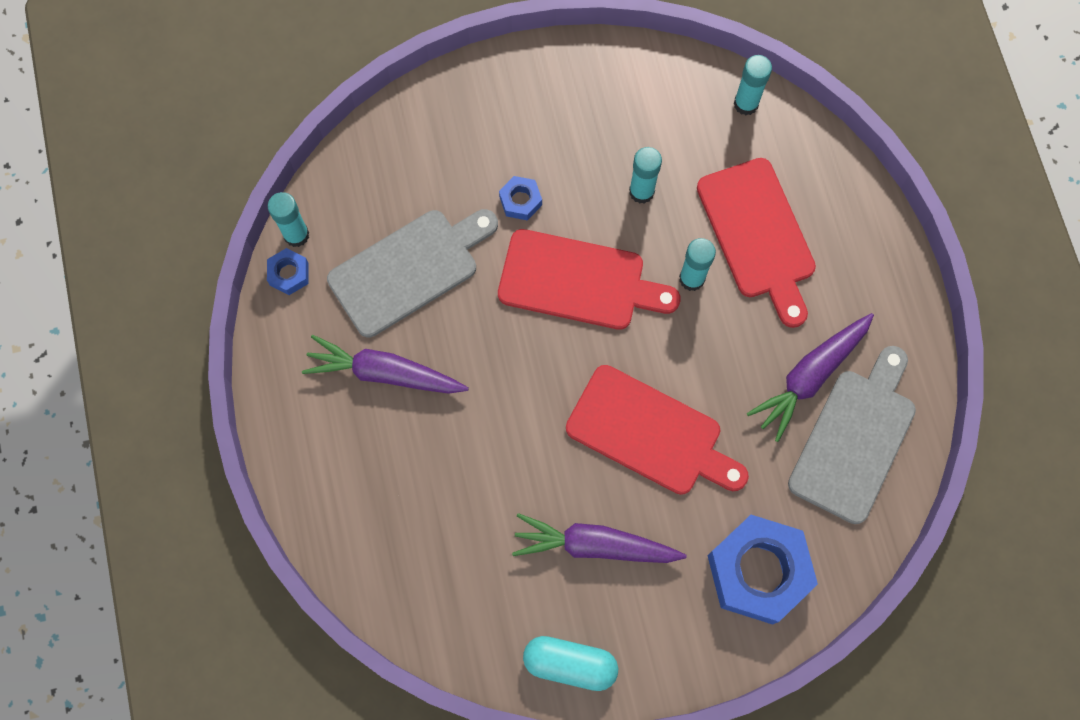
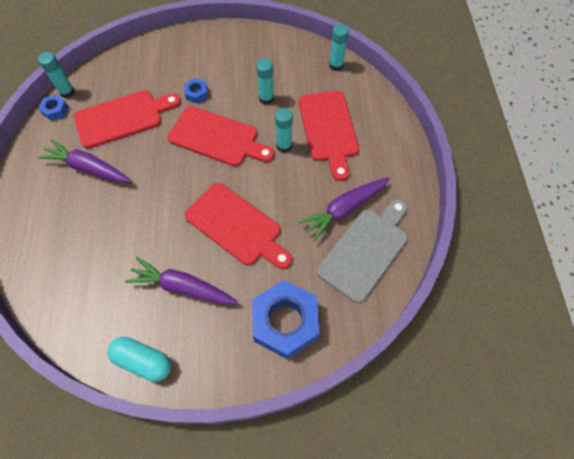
camera: 10 degrees right, 10 degrees down
(409, 269) = (123, 117): grey cutting board -> red cutting board

